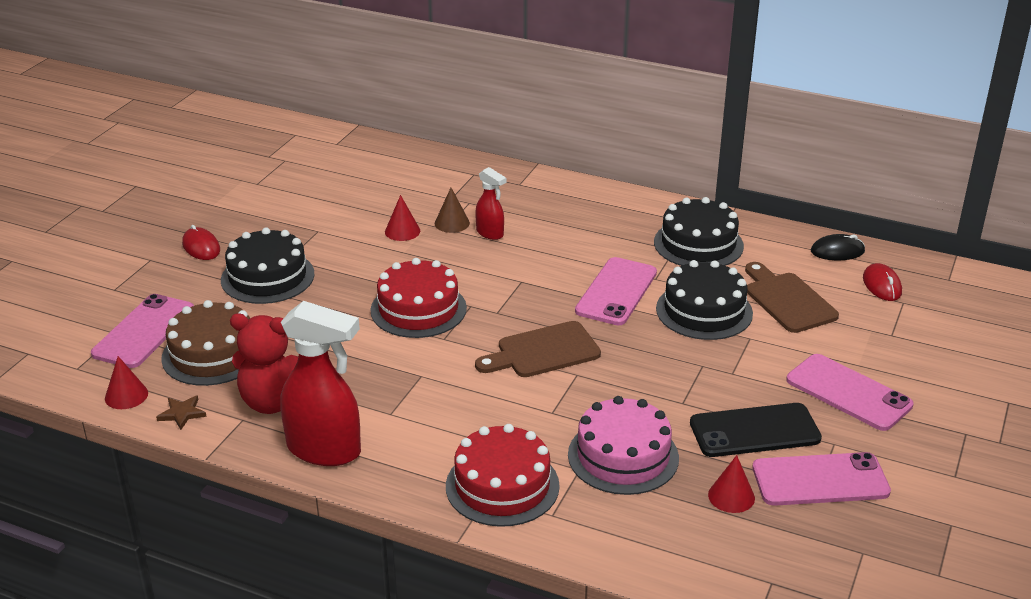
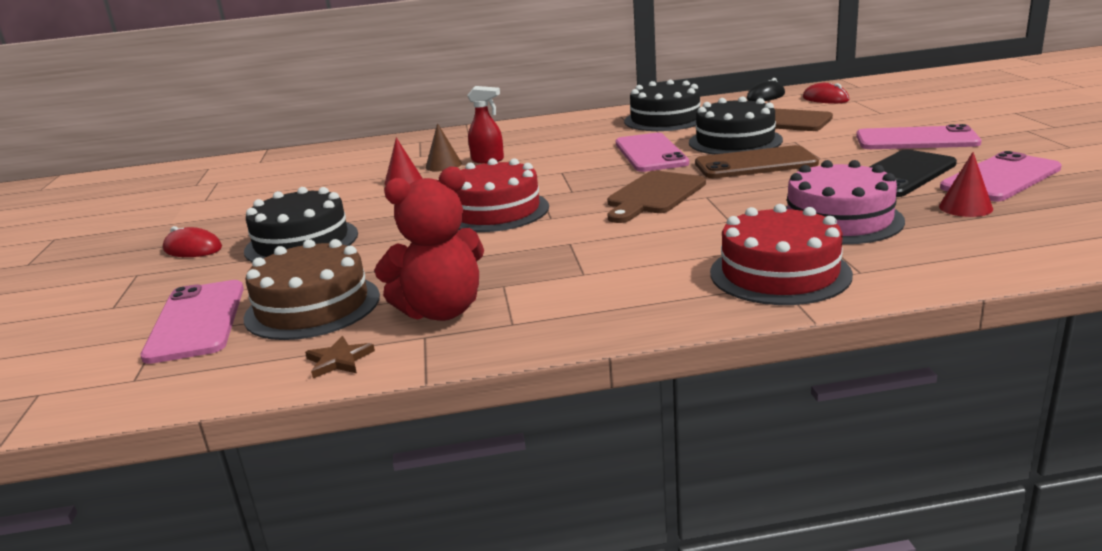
camera: 30 degrees left, 10 degrees down
(126, 395) = (239, 375): red cone -> none
(325, 450) = (560, 321): red spray bottle -> none
(671, 352) = (755, 164): none -> brown phone

